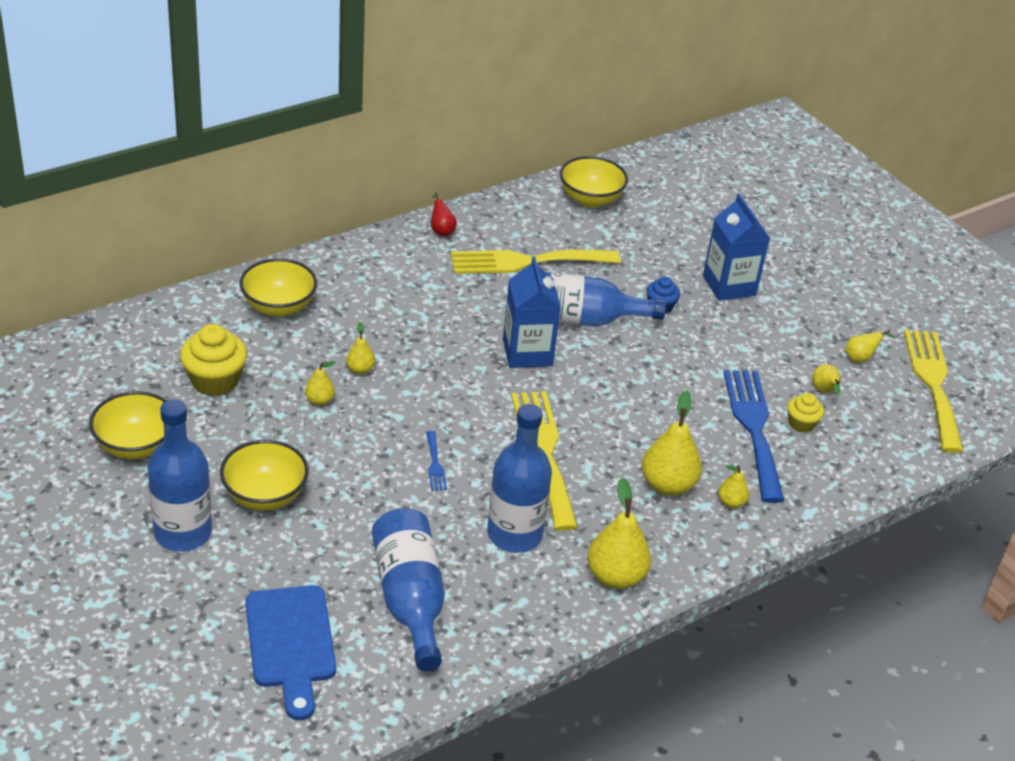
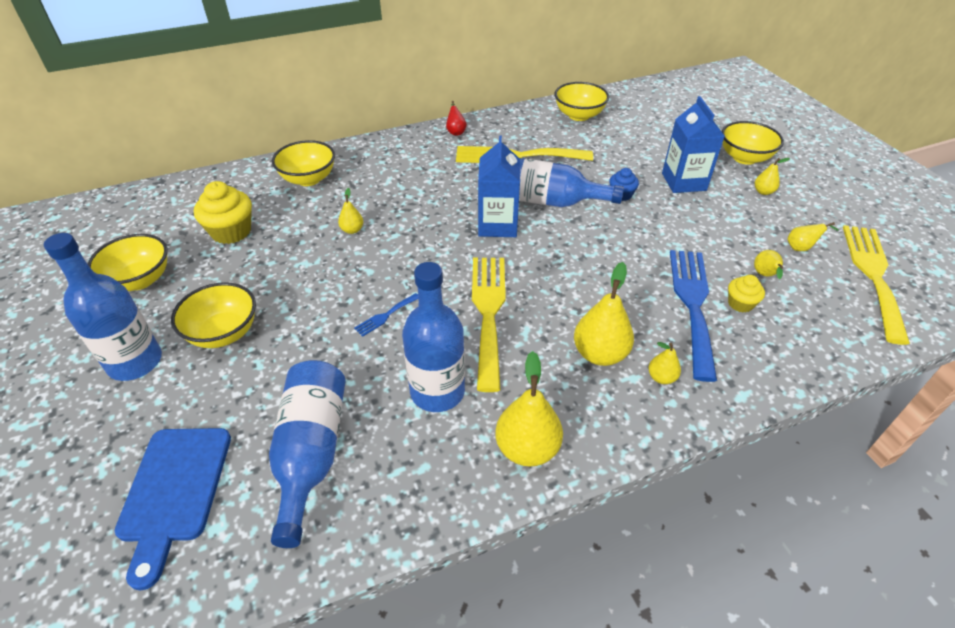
camera: 15 degrees right, 5 degrees up
(319, 400) = (308, 253): yellow pear -> yellow pear (763, 192)
(435, 464) = (385, 316): blue fork -> blue fork turned 45 degrees clockwise
(795, 250) = (744, 158): none -> yellow bowl

